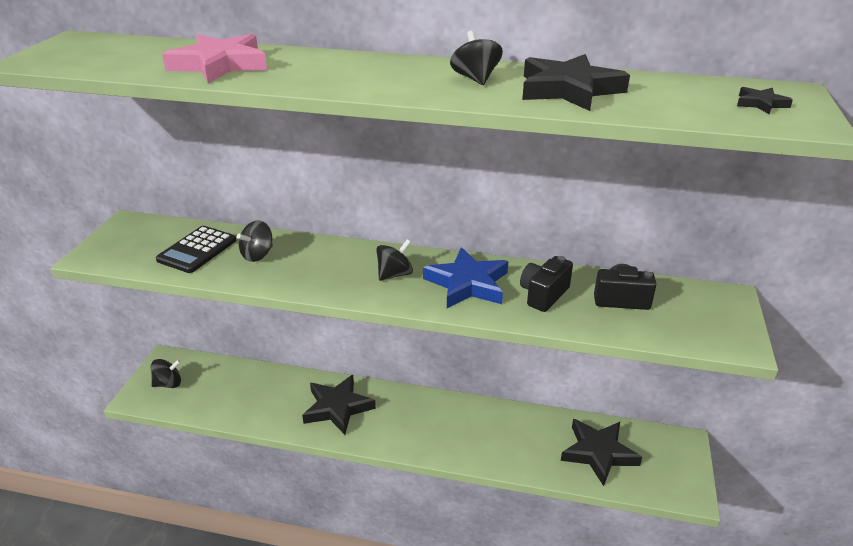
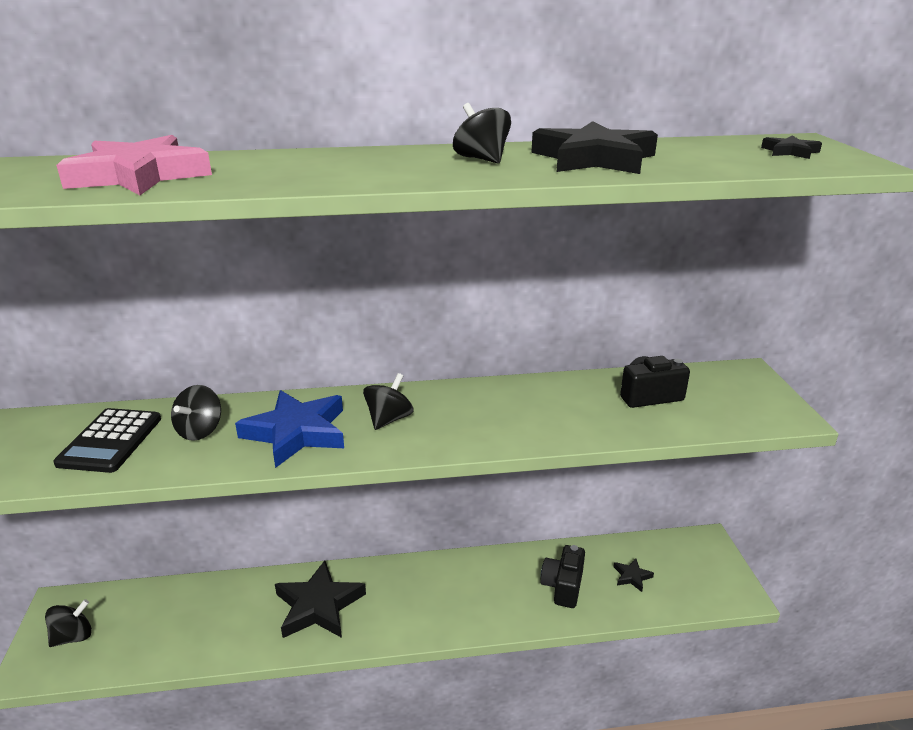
camera: 20 degrees left, 5 degrees down
(467, 284) = (479, 412): blue star -> blue star (296, 432)
(543, 295) = (568, 407): black camera -> black camera (563, 586)
(598, 453) = (632, 576): black star -> black star, size x0.46

